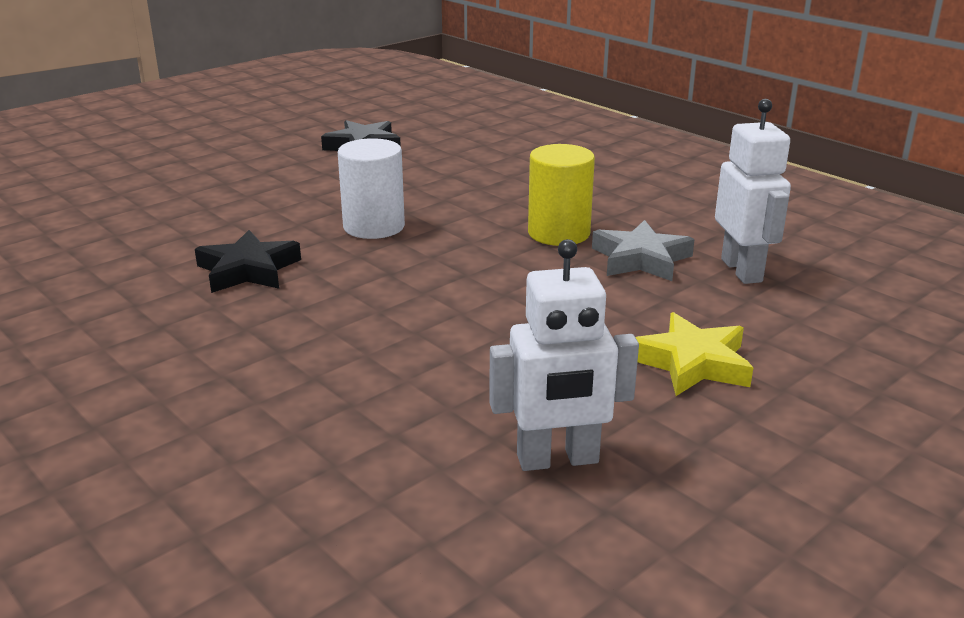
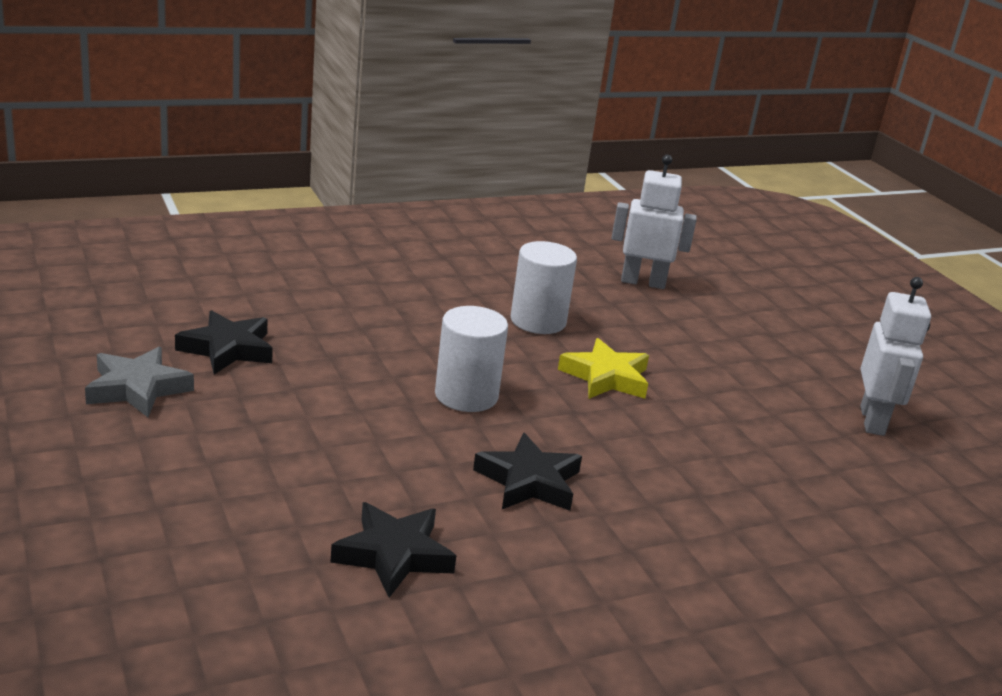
camera: 75 degrees left, 0 degrees up
(115, 240) = (394, 555): none -> black star
(559, 233) = (538, 321): yellow cylinder -> white cylinder
(641, 259) = (605, 307): grey star -> grey star (138, 388)
(692, 363) = (767, 343): yellow star -> yellow star (606, 377)

